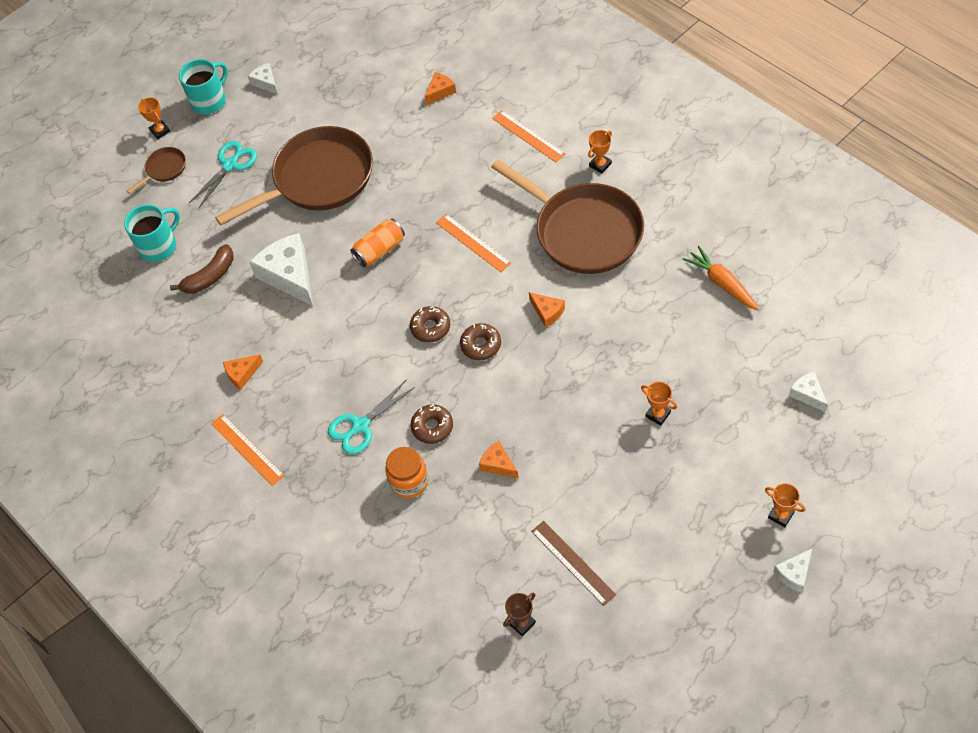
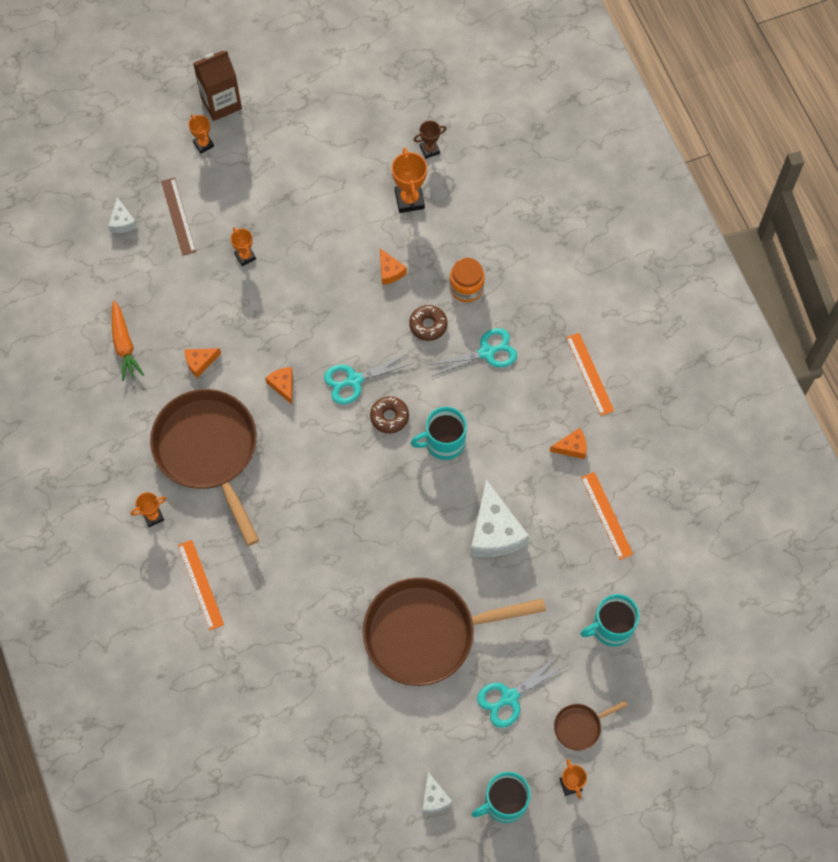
camera: 165 degrees left, 10 degrees up
(210, 277) = (570, 566): brown banana -> none
(368, 327) = (444, 442): none -> turquoise mug
(380, 250) = (400, 519): orange can -> none
(440, 92) = (258, 687): orange cheese -> orange cheese (200, 362)
(473, 243) = (312, 486): orange ruler -> orange ruler (606, 515)
(481, 345) = (354, 380): brown donut -> turquoise scissors
(516, 552) = (409, 200): none -> orange trophy
(573, 562) = (371, 175): brown ruler -> brown ruler (178, 216)
(794, 573) = (221, 103): white cheese -> brown carton

